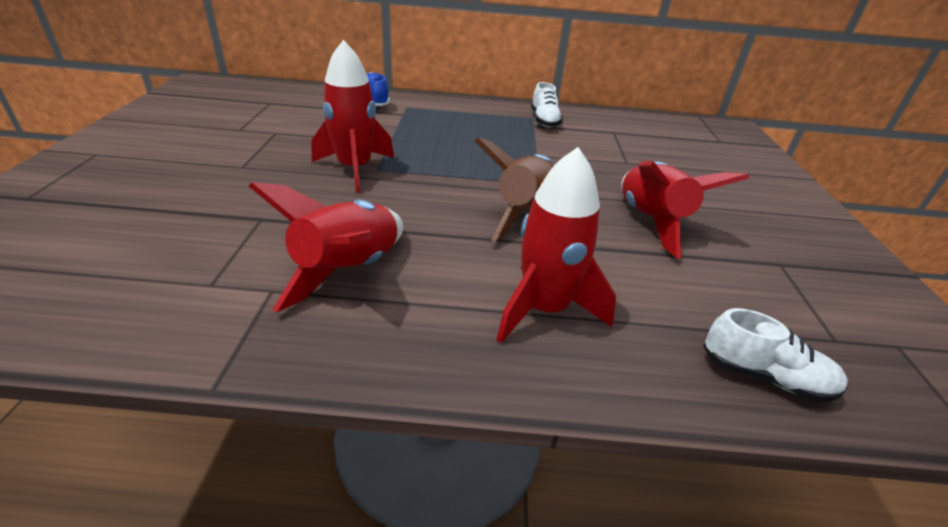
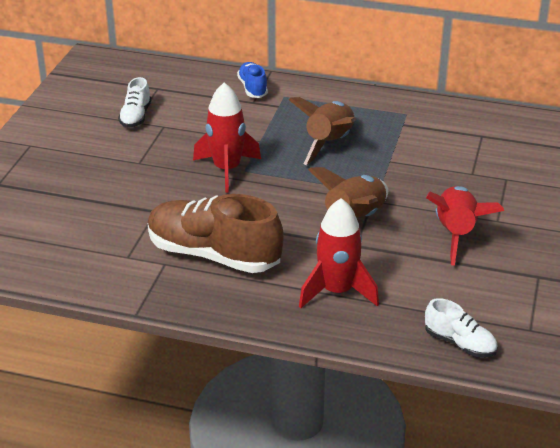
camera: 15 degrees right, 0 degrees up
(348, 271) = (213, 255): red rocket -> brown shoe
(466, 142) = (329, 143): none -> brown rocket
(544, 120) = (416, 118): white shoe -> white shoe (136, 116)

